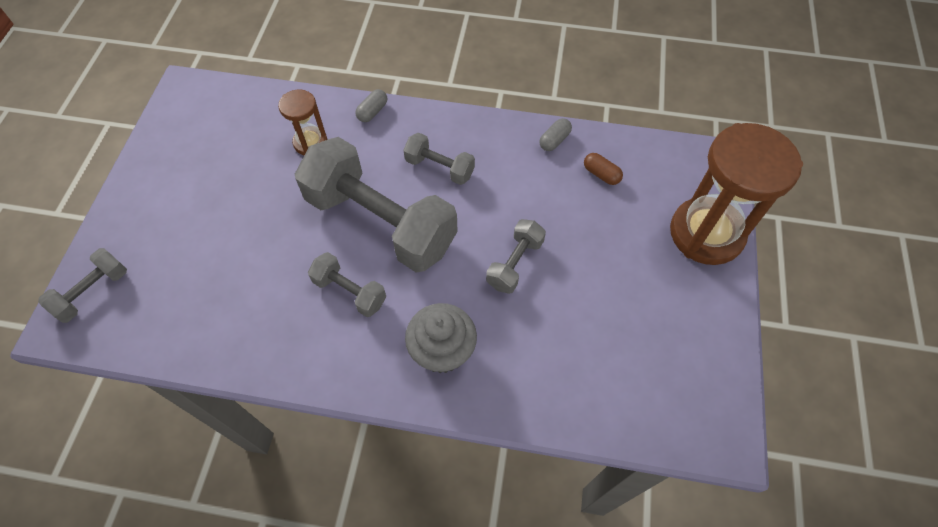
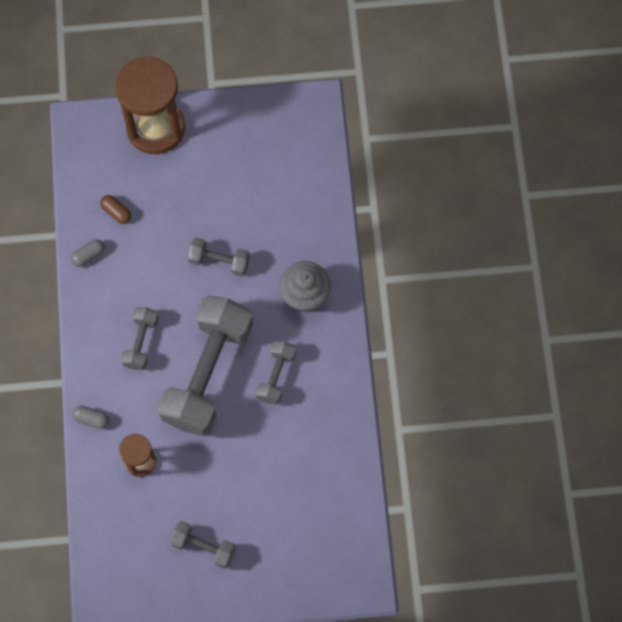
camera: 105 degrees left, 10 degrees up
(93, 292) = (330, 575): grey dumbbell -> grey dumbbell (204, 546)
(554, 140) = (88, 255): grey capsule -> grey capsule turned 60 degrees counterclockwise
(601, 174) = (116, 212): brown capsule -> brown capsule turned 75 degrees counterclockwise

